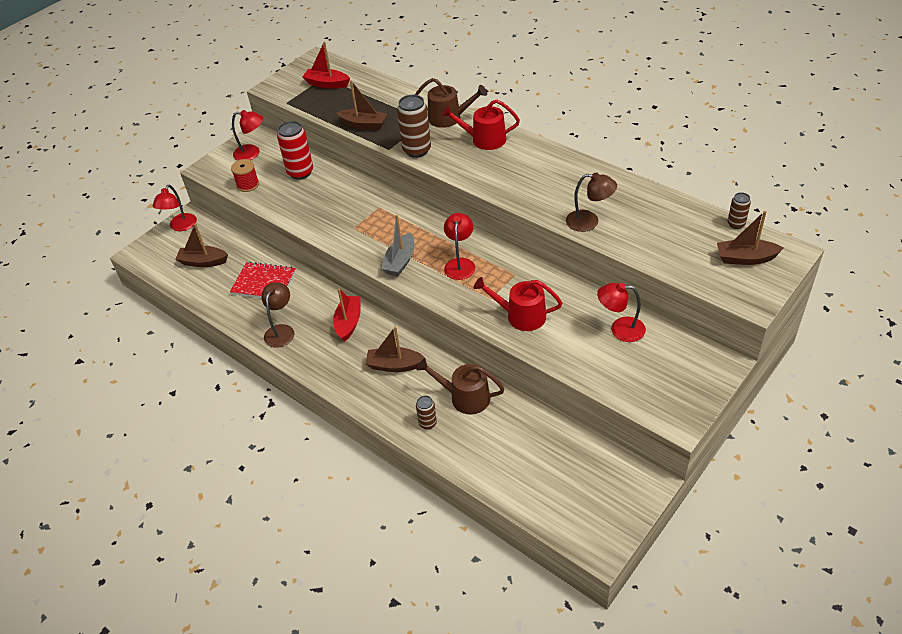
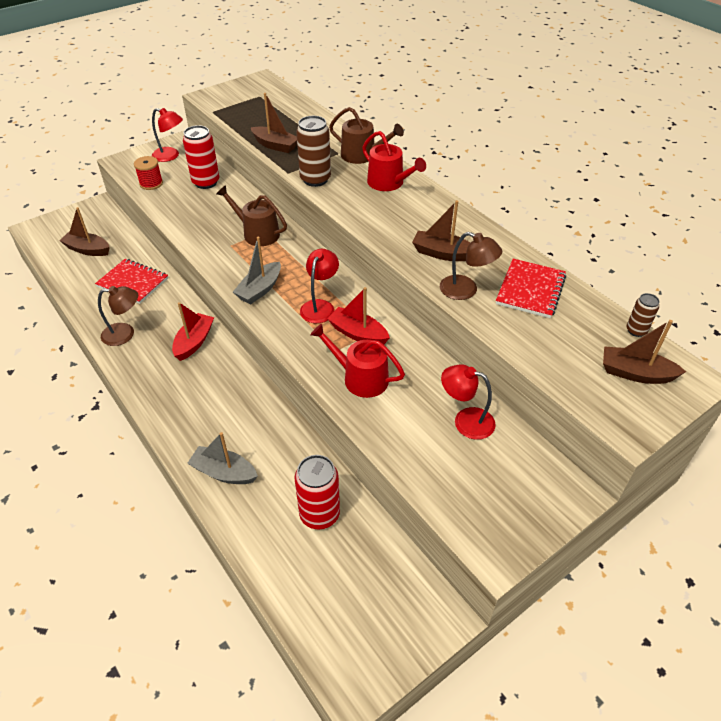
camera: 10 degrees right, 0 degrees up
(180, 226) = (85, 212): red lamp -> none
(281, 330) = (125, 334): brown lamp -> brown lamp turned 60 degrees clockwise
(327, 84) = (259, 102): red boat -> red boat (358, 334)
(394, 365) = (219, 398): brown boat -> brown boat (442, 253)
(427, 423) = (224, 472): brown can -> grey boat
(465, 397) = (276, 453): brown watering can -> brown watering can (257, 233)
(484, 139) = (389, 183): red watering can -> red watering can turned 150 degrees counterclockwise
(522, 435) = (319, 514): none -> red can
(641, 209) = (530, 290): none -> red notebook

